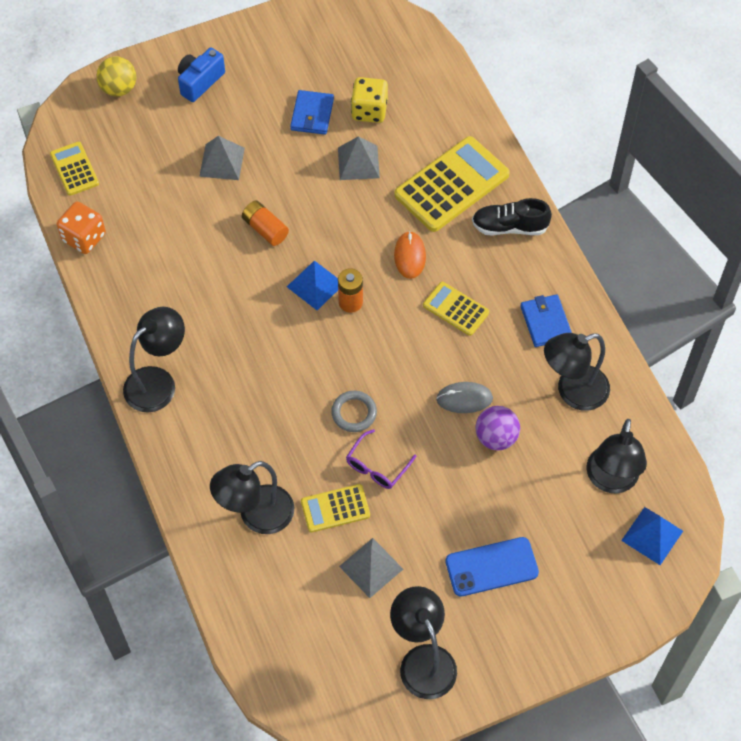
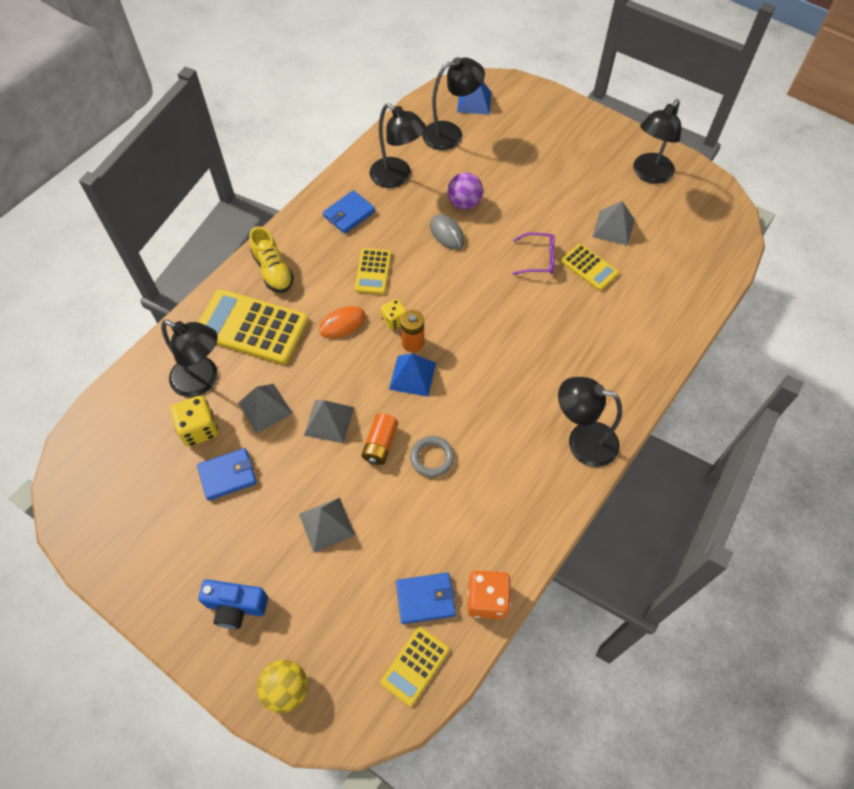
camera: 120 degrees left, 0 degrees up
(115, 198) = (425, 599): none -> blue wallet
(256, 516) = (634, 311): black lamp -> black lamp (203, 380)
(313, 202) = (329, 421): none -> grey pyramid
(354, 413) = (507, 293): grey ring -> grey ring (432, 458)
(385, 299) = (394, 320): none -> yellow dice
(491, 567) = (559, 167): blue phone -> none
(509, 227) = (273, 271): black shoe -> yellow shoe

